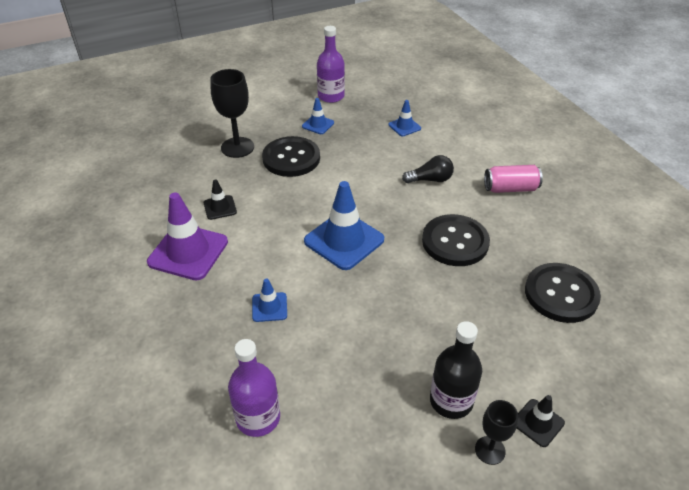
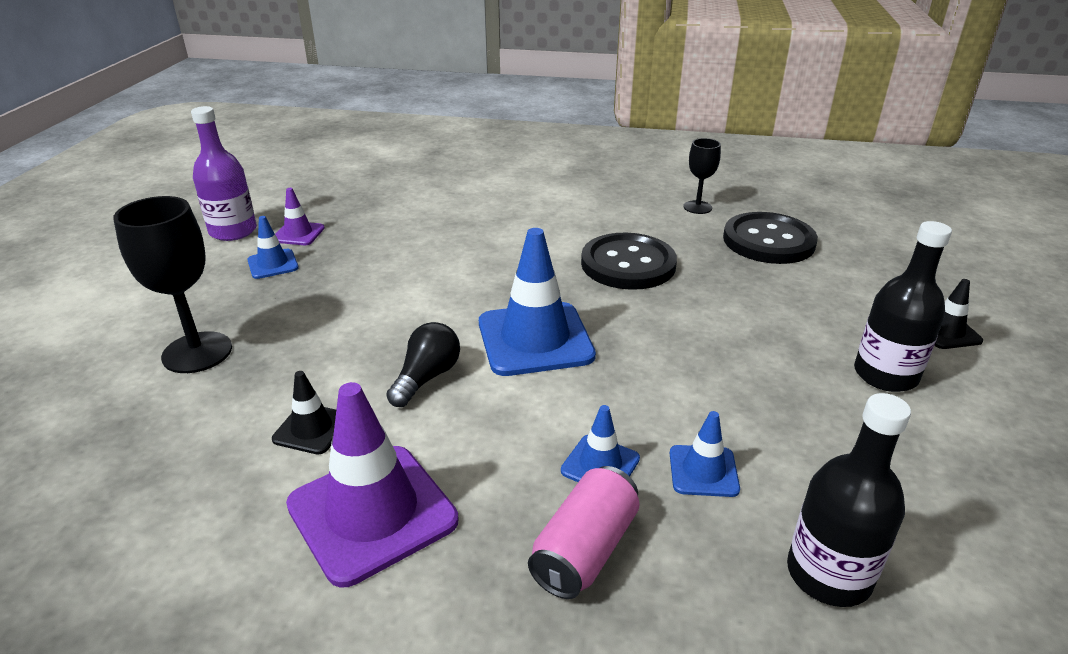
camera: 55 degrees left, 10 degrees down
(258, 418) = (828, 574): purple bottle -> black bottle
(291, 158) = (306, 314): black button -> none
(351, 115) = (298, 234): none -> purple traffic cone
(404, 126) = (384, 210): blue traffic cone -> blue traffic cone (703, 471)
(430, 179) = (503, 235): black light bulb -> black light bulb (426, 378)
(490, 450) = (974, 380): black goblet -> black goblet (697, 207)
(510, 188) = (581, 199): pink can -> pink can (585, 549)

